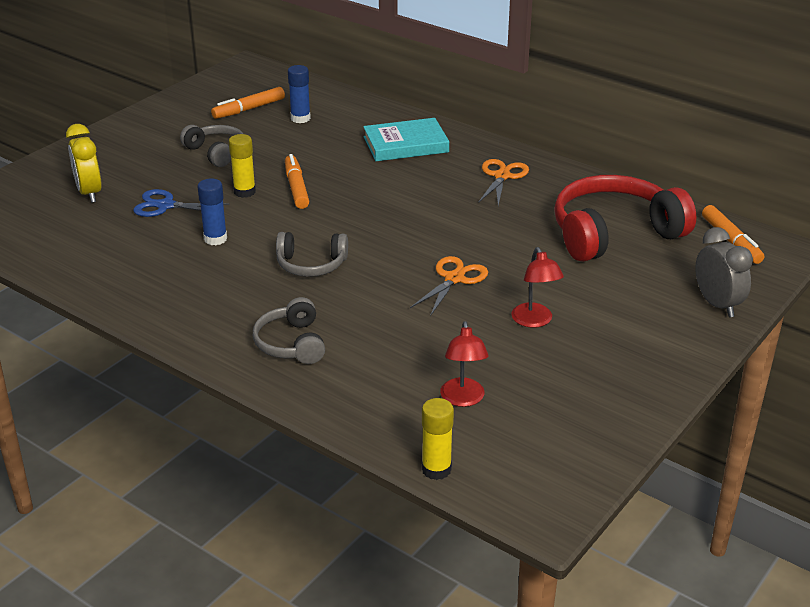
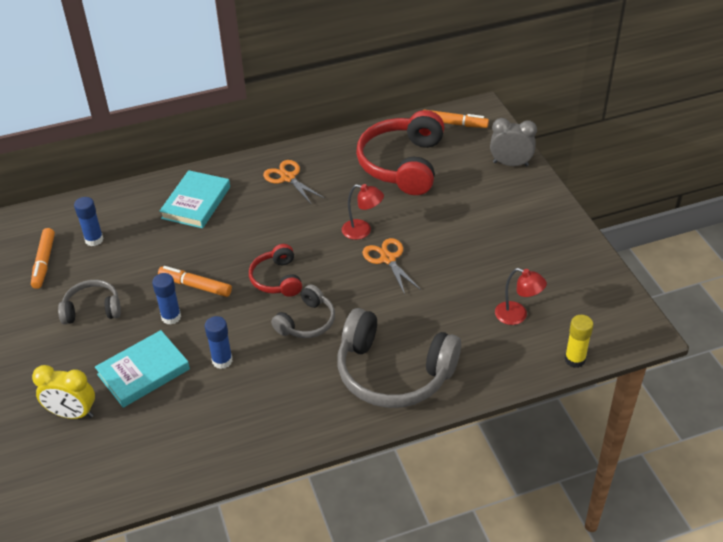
camera: 55 degrees left, 10 degrees up
(165, 206) = (143, 372): blue scissors -> turquoise book
(244, 192) = (171, 317): yellow glue stick -> blue glue stick
(291, 343) = (393, 373): grey headphones -> grey headphones, size x1.87
(352, 226) = (277, 279): none -> red headphones
(534, 321) = (464, 245): red lamp -> red lamp (362, 231)

